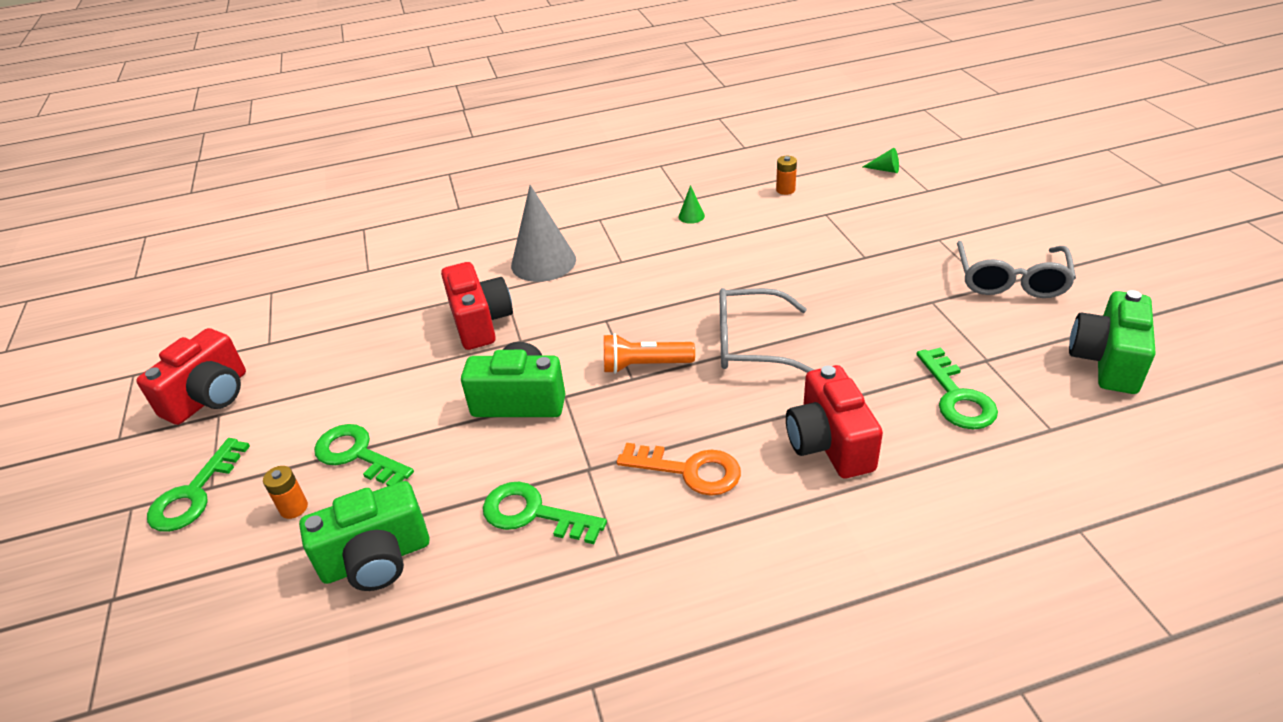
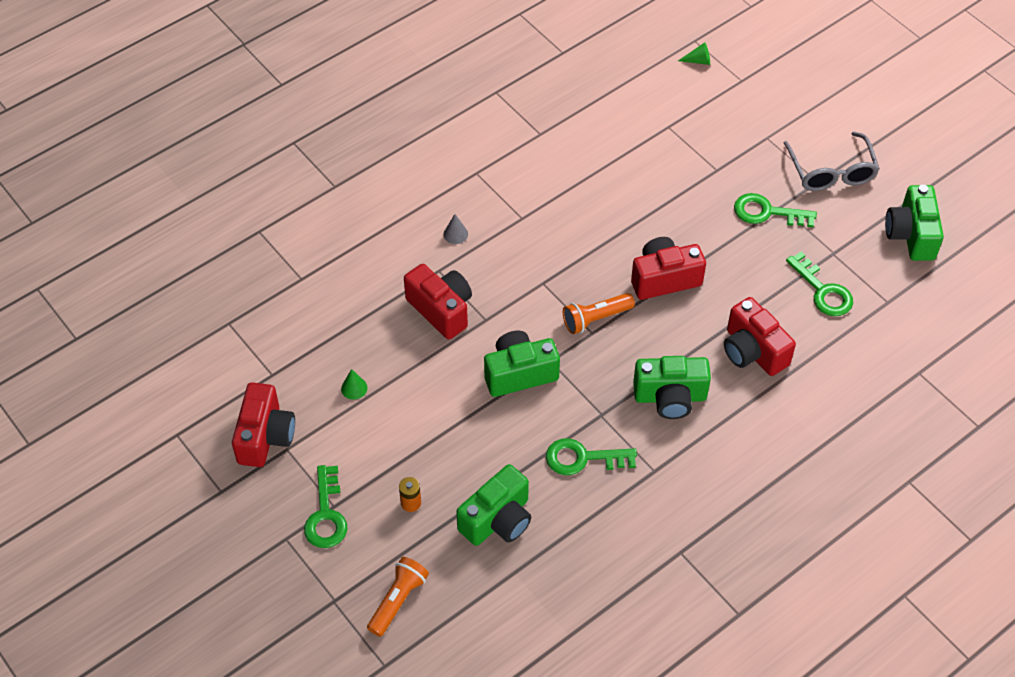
camera: 25 degrees left, 15 degrees up
(180, 625) = (398, 600): none -> orange flashlight
(357, 454) = (426, 450): green key -> green key (767, 212)
(543, 262) = (455, 234): grey cone -> grey cone, size x0.42
(689, 470) = (670, 397): orange key -> green camera
(691, 216) = (556, 152): green cone -> green cone (354, 388)
(750, 343) = (664, 279): grey glasses -> red camera
(785, 190) = (623, 103): orange battery -> none

